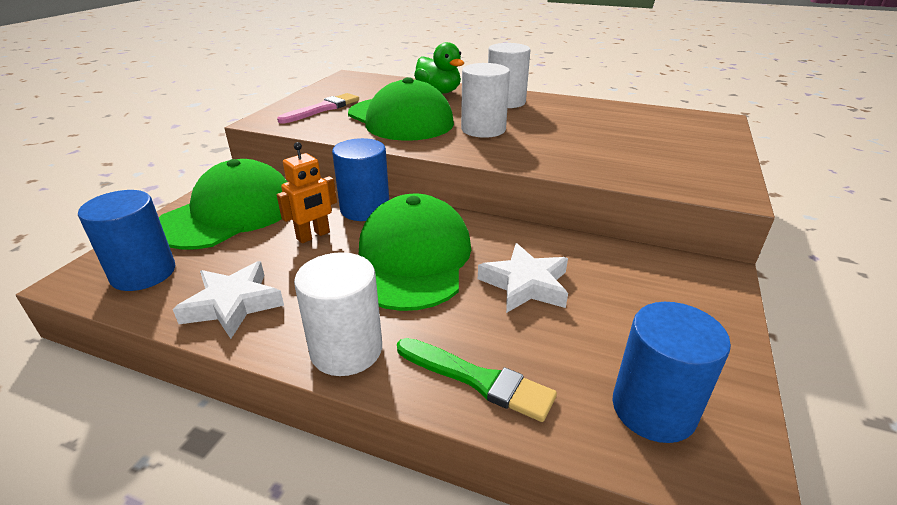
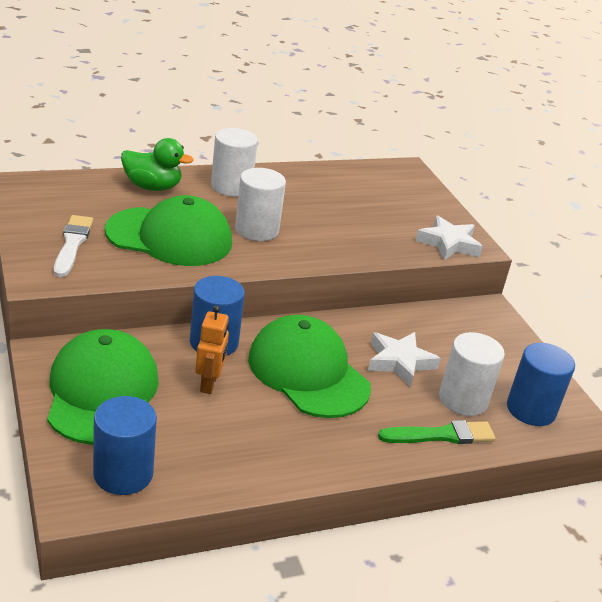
camera: 45 degrees left, 0 degrees up
(233, 304) = (236, 462): white star -> white star (448, 243)
(322, 109) = (72, 244): pink brush -> white brush
(346, 350) = (352, 454): white cylinder -> white cylinder (463, 399)

